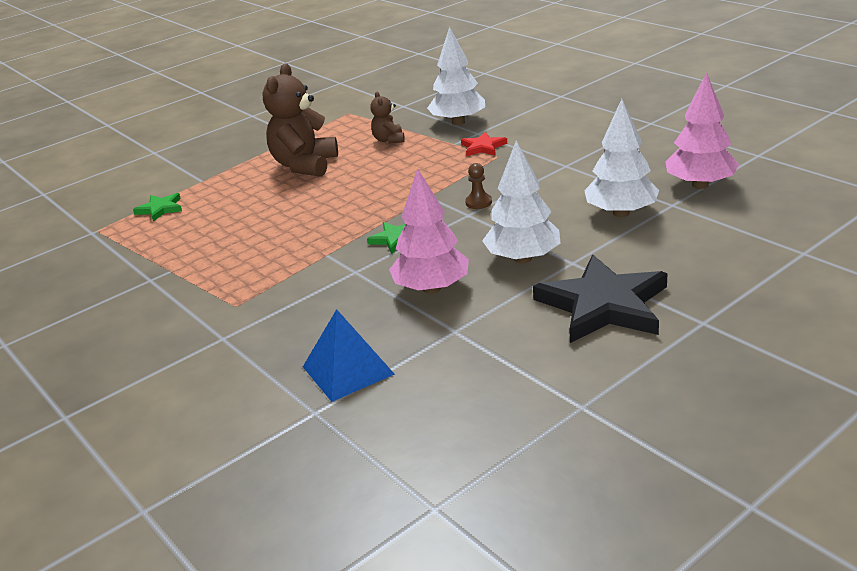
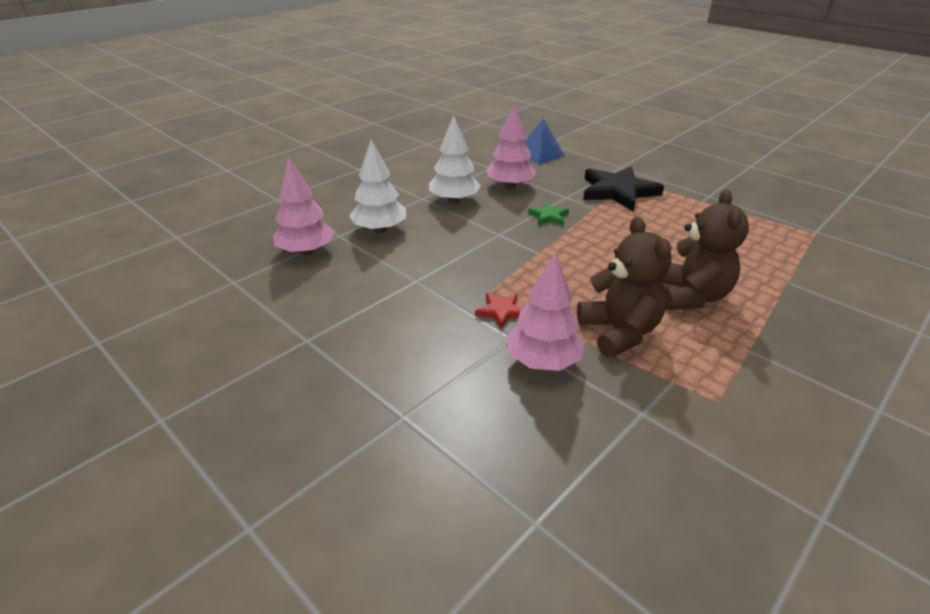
camera: 170 degrees right, 5 degrees up
(160, 209) = (785, 250): green star -> none
(389, 140) = (619, 332): brown teddy bear -> brown teddy bear, size x1.97
(458, 122) = (543, 361): white tree -> pink tree
(478, 202) = (492, 243): brown pawn -> none
(603, 305) = (408, 176): black star -> black star (618, 191)

